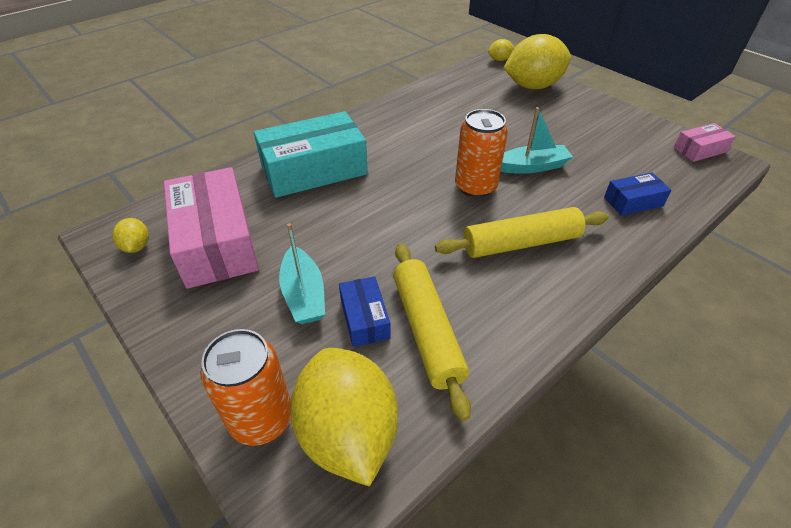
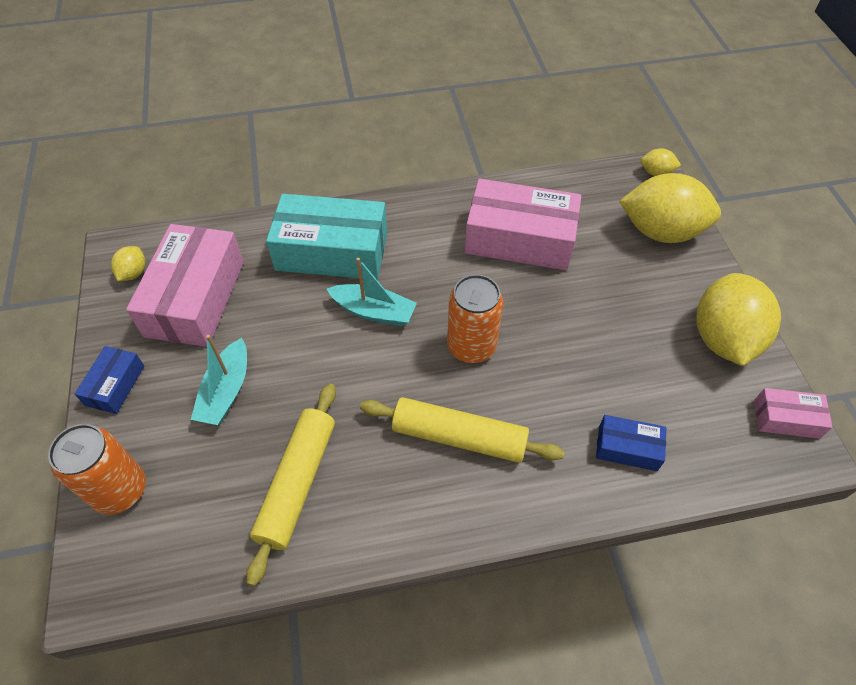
camera: 30 degrees right, 10 degrees up
(348, 433) = (169, 540): yellow lemon -> yellow lemon (723, 339)
(364, 318) = (256, 442): blue box -> blue box (115, 385)
(448, 117) = (519, 239): none -> pink box
(532, 167) = (554, 348): turquoise boat -> turquoise boat (374, 311)

